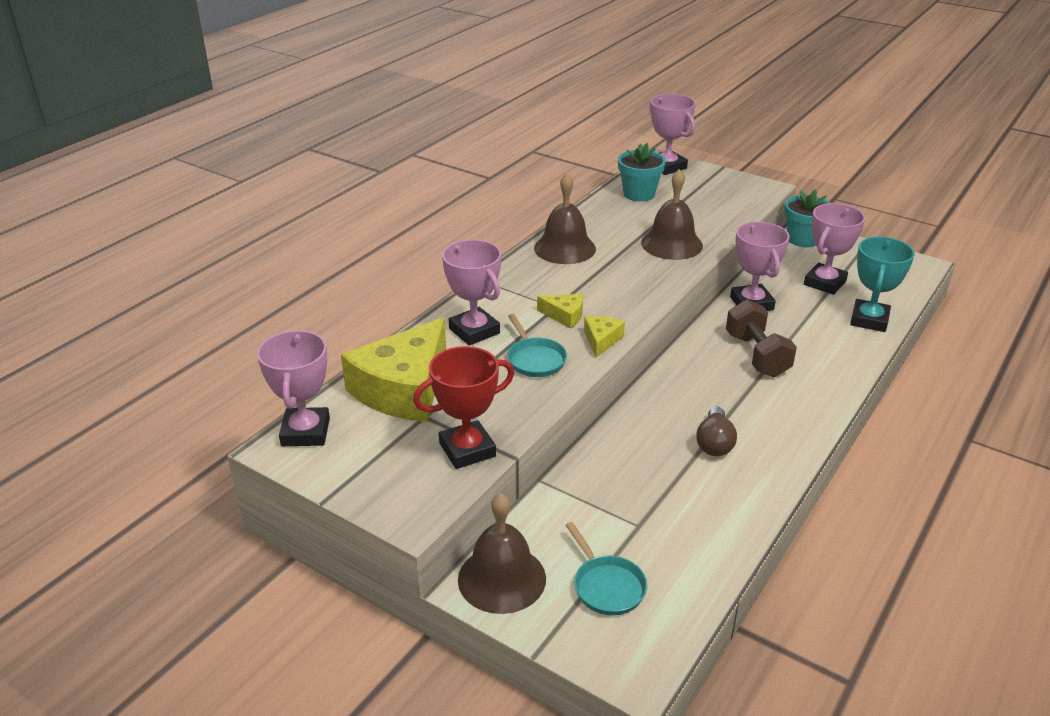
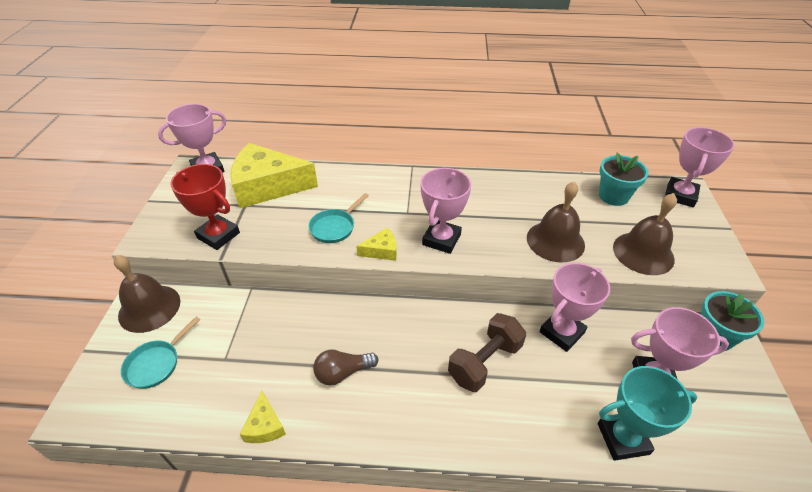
camera: 60 degrees right, 10 degrees up
(474, 331) = (349, 189): pink trophy -> pink trophy (441, 239)
(564, 316) = (399, 221): yellow cheese -> yellow cheese (265, 426)
(565, 248) = (489, 188): brown bell -> brown bell (643, 253)

